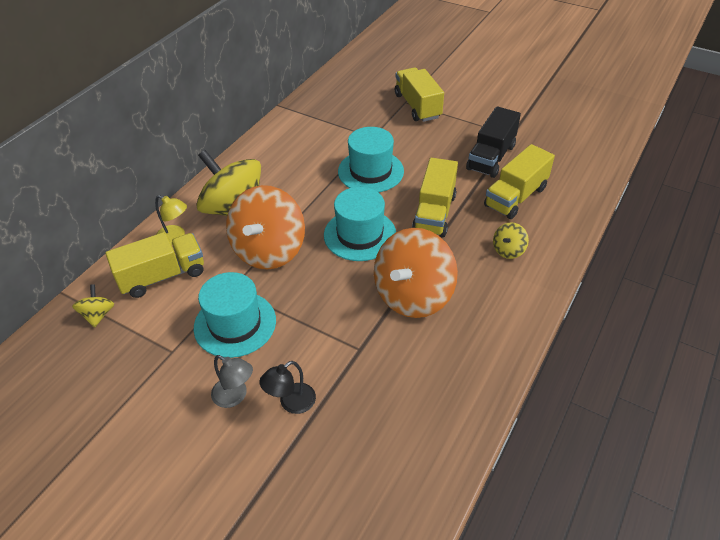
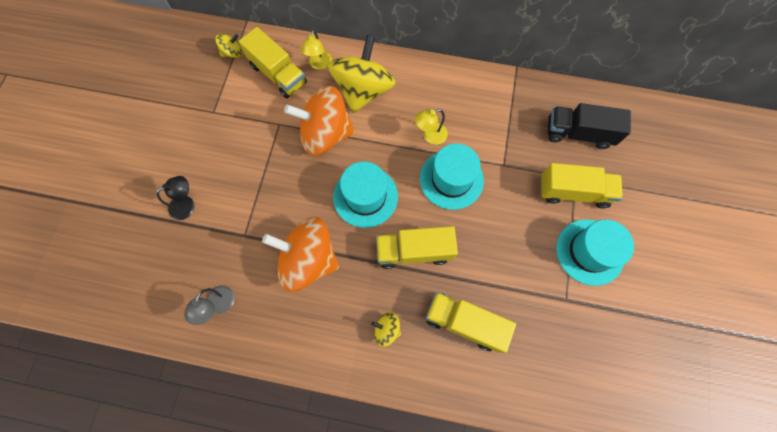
camera: 70 degrees right, 25 degrees up
(235, 324) = (246, 141): turquoise hat -> turquoise hat (589, 252)
(235, 396) = (185, 167): grey lamp -> grey lamp (218, 305)
(291, 403) = (187, 205): black lamp -> black lamp turned 120 degrees clockwise
(316, 174) = (430, 135): none -> yellow lamp
(417, 106) = (573, 192): yellow truck -> yellow truck turned 45 degrees clockwise
(491, 157) = (517, 286): black truck -> black truck (578, 133)

